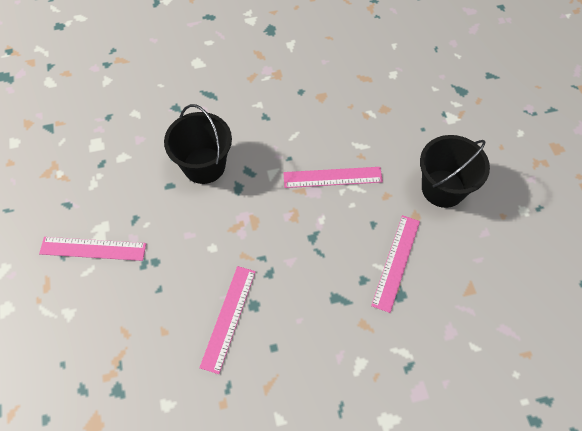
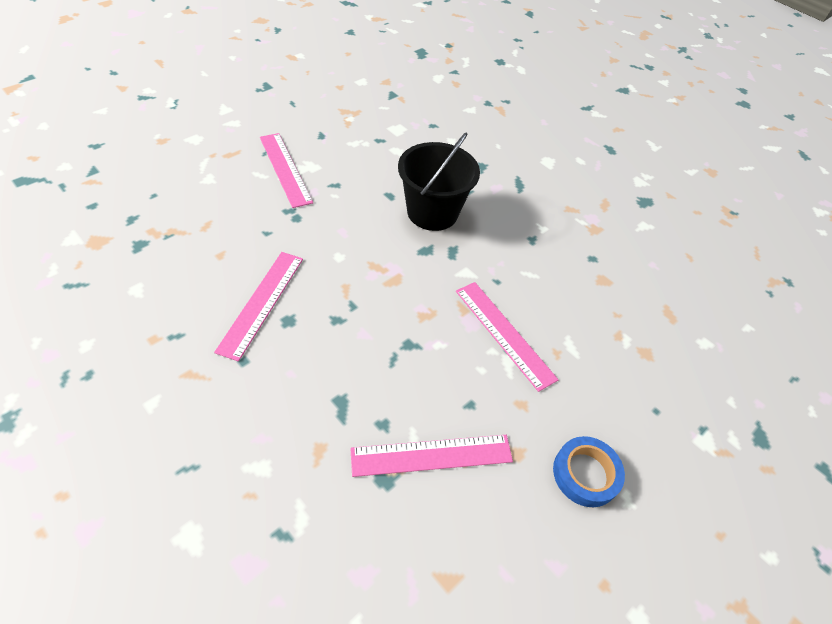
camera: 55 degrees right, 10 degrees down
(228, 318) = (261, 303): pink ruler -> pink ruler turned 60 degrees counterclockwise
(443, 188) = (585, 474): black bucket -> blue tape

